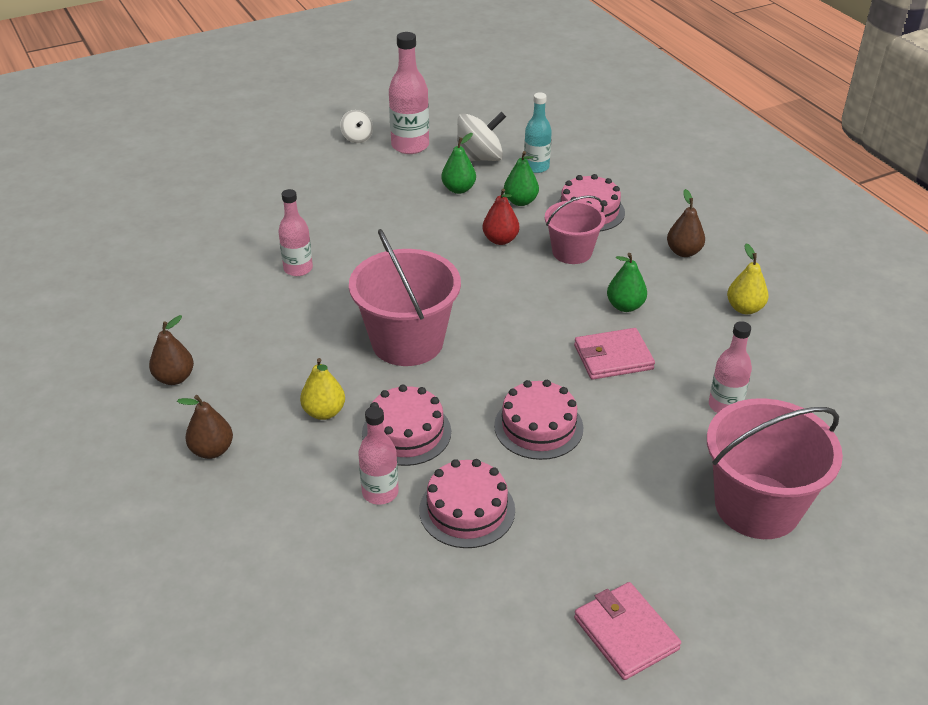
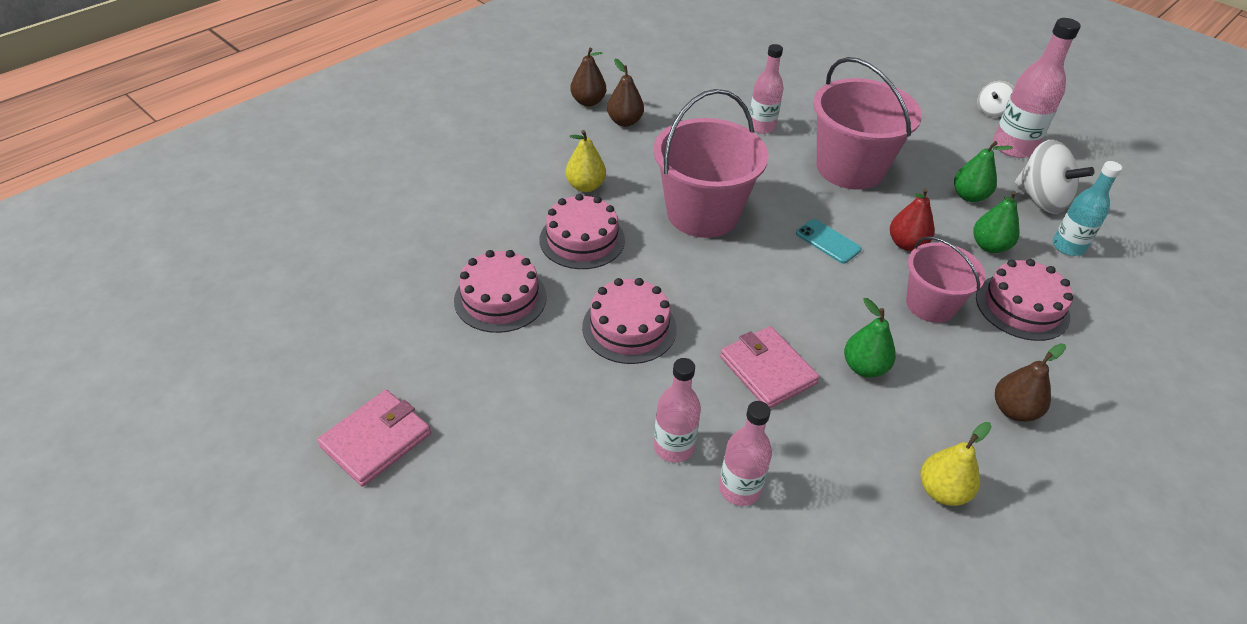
camera: 70 degrees right, 5 degrees up
(212, 450) = (517, 141): brown pear -> brown pear (625, 122)
(380, 492) = (503, 240): pink bottle -> pink bottle (673, 447)
(479, 279) = (828, 241): none -> turquoise phone
(757, 506) = (582, 539): pink bucket -> pink bucket (850, 168)

